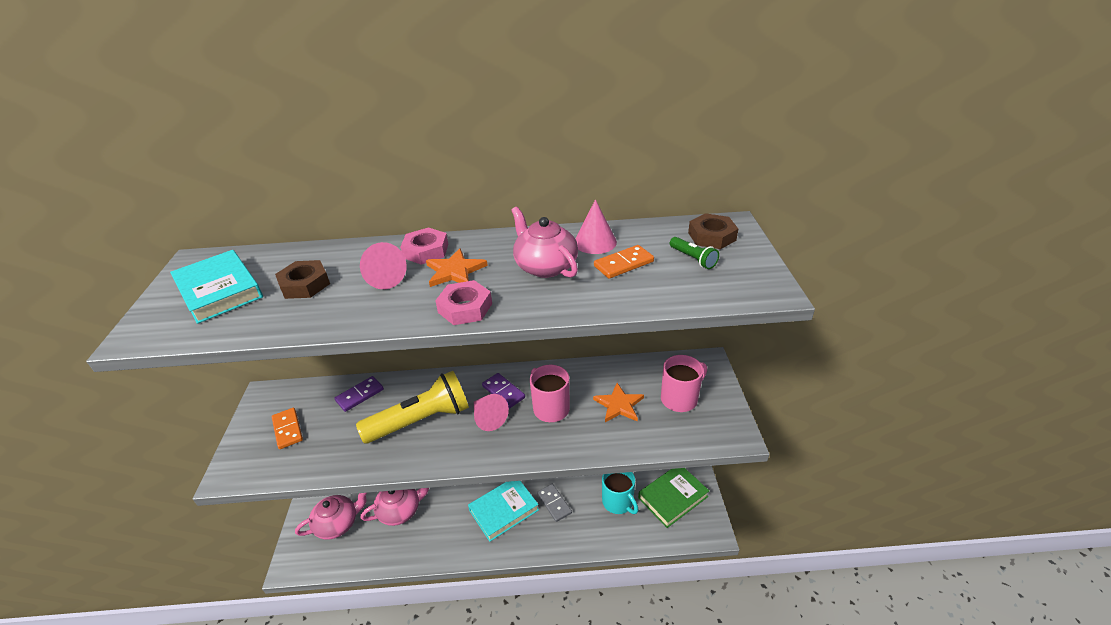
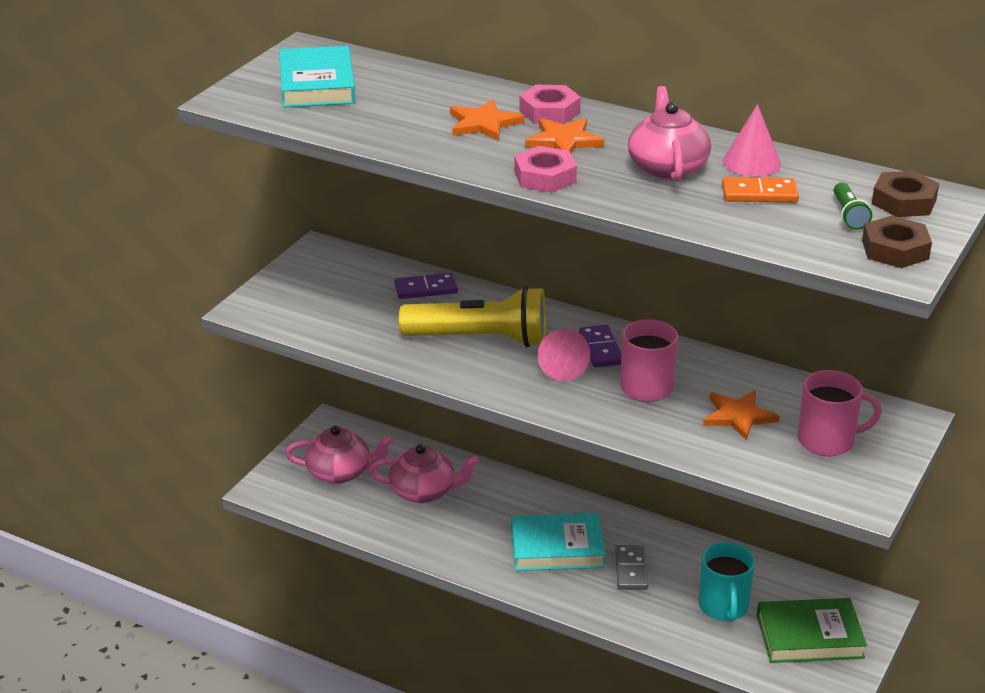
camera: 30 degrees right, 5 degrees down
(287, 429) = (326, 292): orange domino -> none
(305, 284) = (401, 104): brown nut -> brown nut (895, 250)
(383, 278) = (484, 123): pink cone -> orange star

